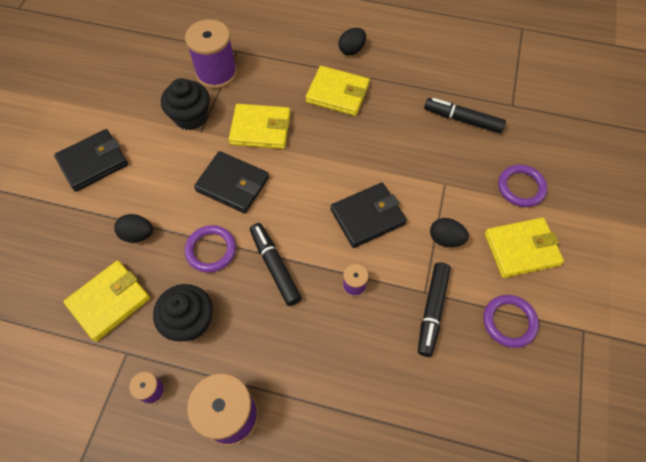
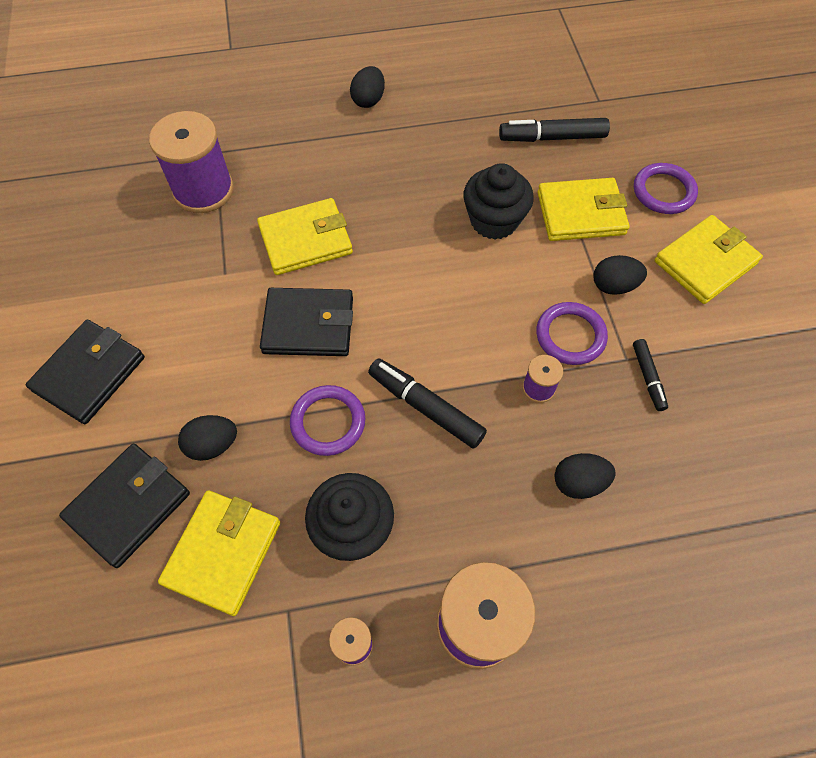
camera: 25 degrees left, 0 degrees up
(191, 117) = (199, 260): black cupcake -> black cupcake (494, 221)
(337, 93) = (381, 160): yellow wallet -> yellow wallet (581, 213)
(344, 358) = (579, 482): none -> black egg
(367, 217) = (506, 297): black wallet -> black wallet (129, 506)
(432, 310) = (648, 377): black marker -> black marker, size x0.59
(509, 322) = (740, 352): purple ring -> purple ring (570, 336)

